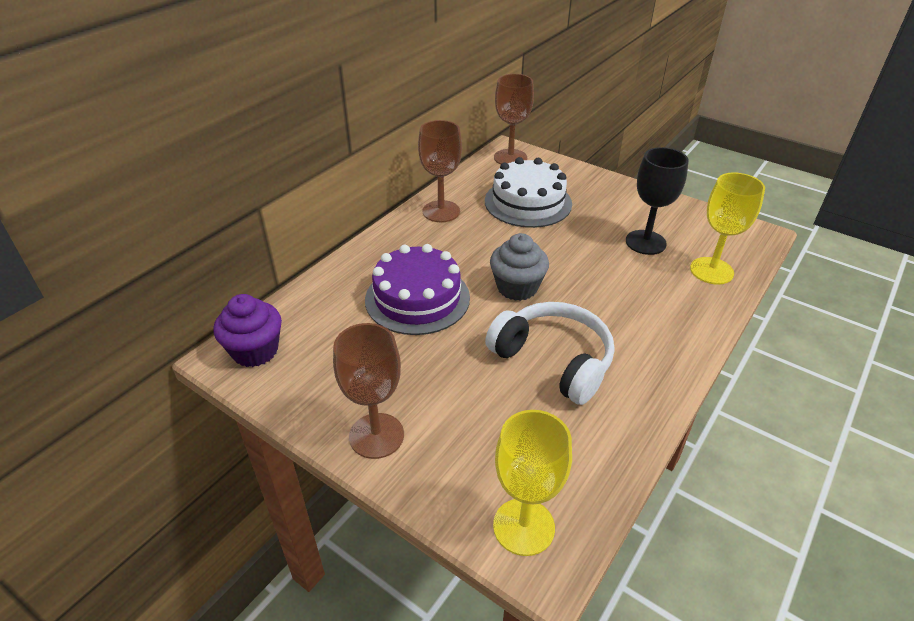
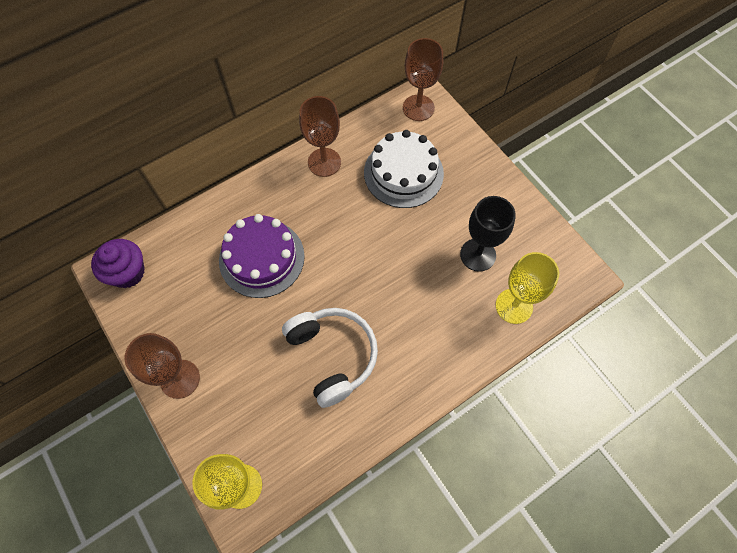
camera: 20 degrees right, 25 degrees up
(517, 287) = (343, 272): grey cupcake -> none

